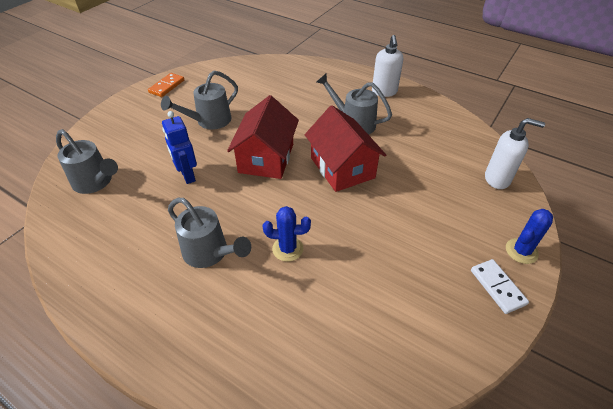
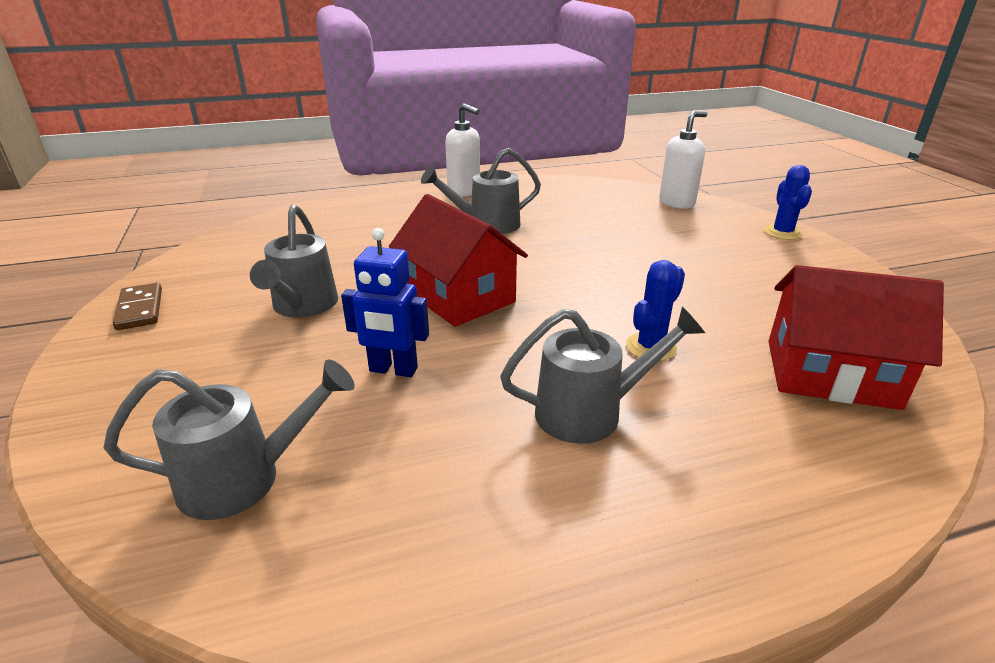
camera: 50 degrees left, 15 degrees down
(167, 86) = (140, 309): orange domino -> brown domino
(342, 168) = (553, 260): red house -> red house (830, 373)
(497, 287) = (820, 260): white domino -> none

